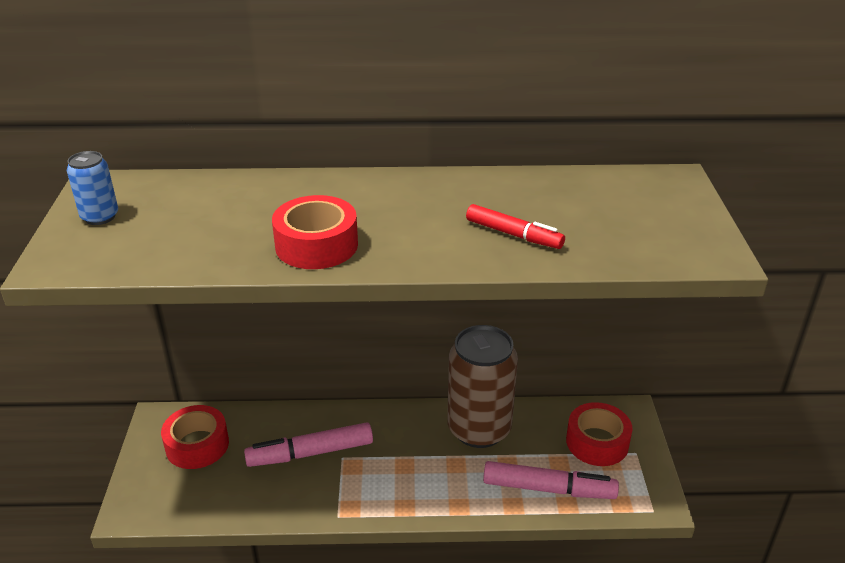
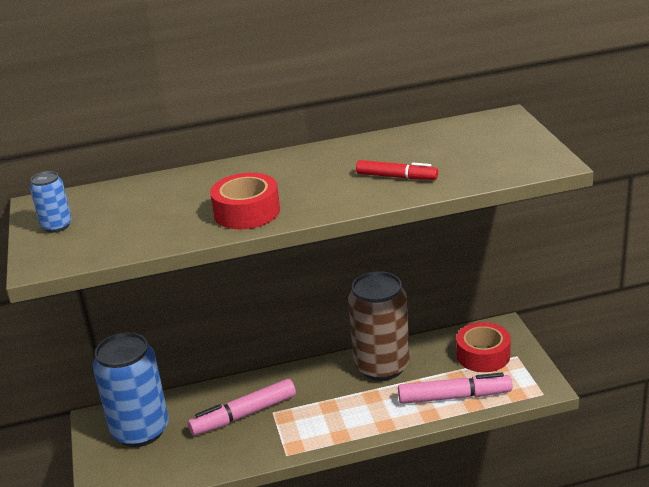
camera: 10 degrees left, 5 degrees down
(197, 445) = (140, 431): red tape -> blue can

